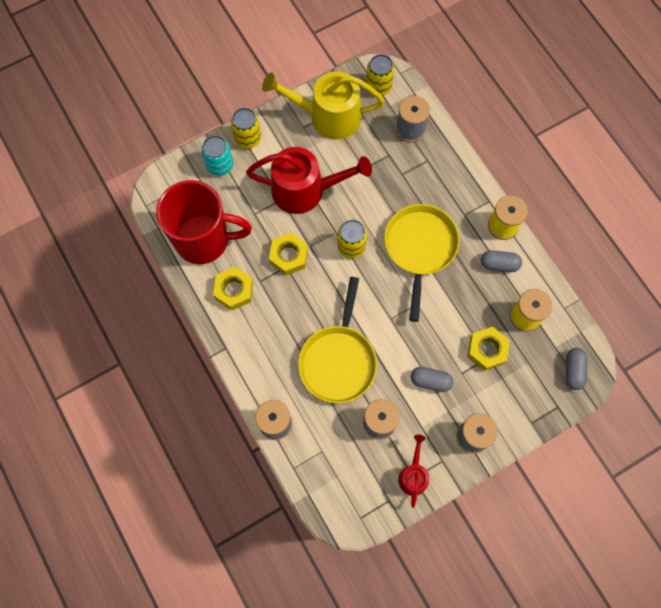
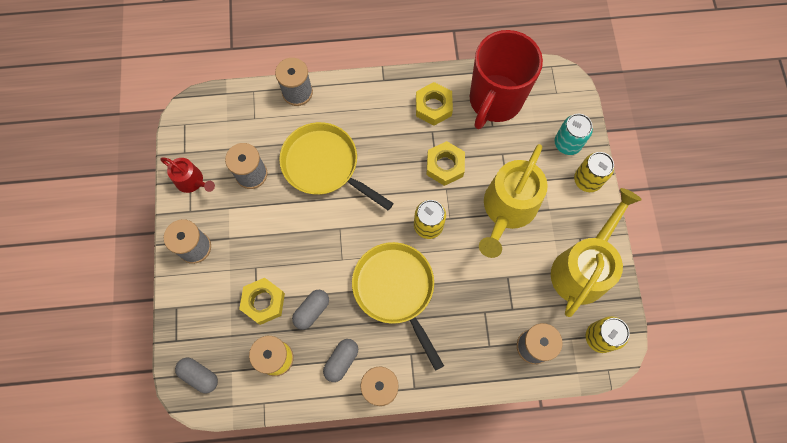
camera: 115 degrees right, 0 degrees up
(305, 190) = (507, 209): red watering can -> yellow watering can
(420, 248) = (396, 290): yellow pan -> yellow pan turned 150 degrees counterclockwise
(430, 381) = (263, 235): grey capsule -> grey capsule (312, 311)

